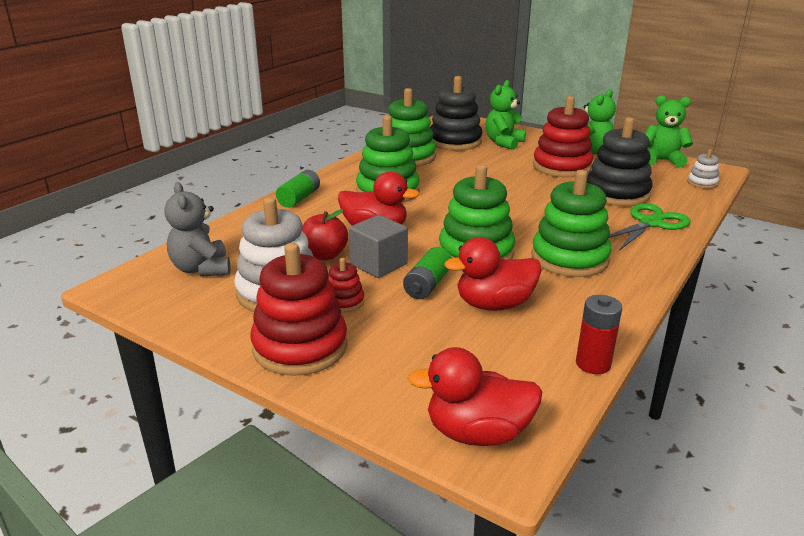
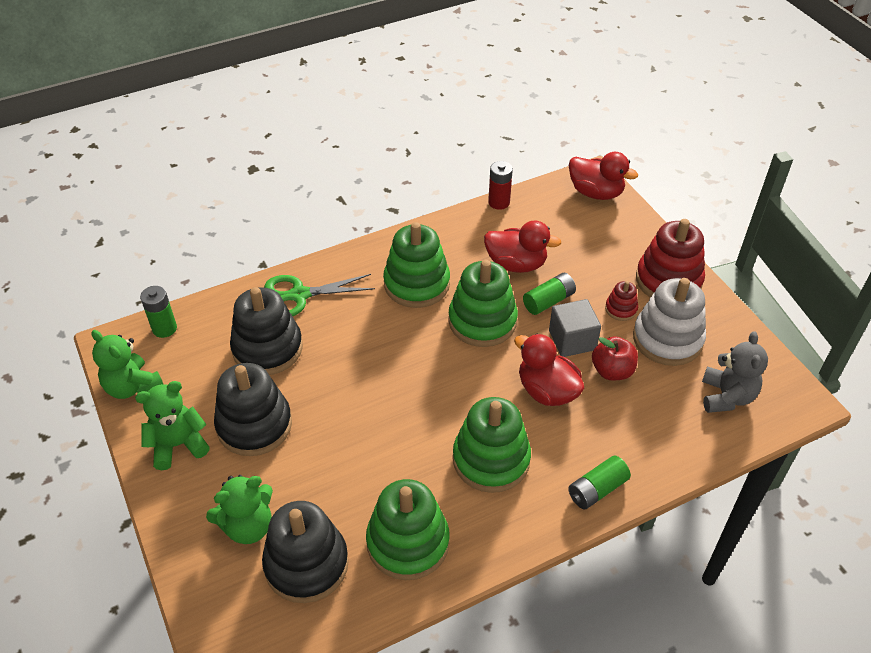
camera: 150 degrees left, 20 degrees up
(561, 167) = (254, 425): red stacking toy -> black stacking toy
(702, 183) = (164, 328): white stacking toy -> green battery

